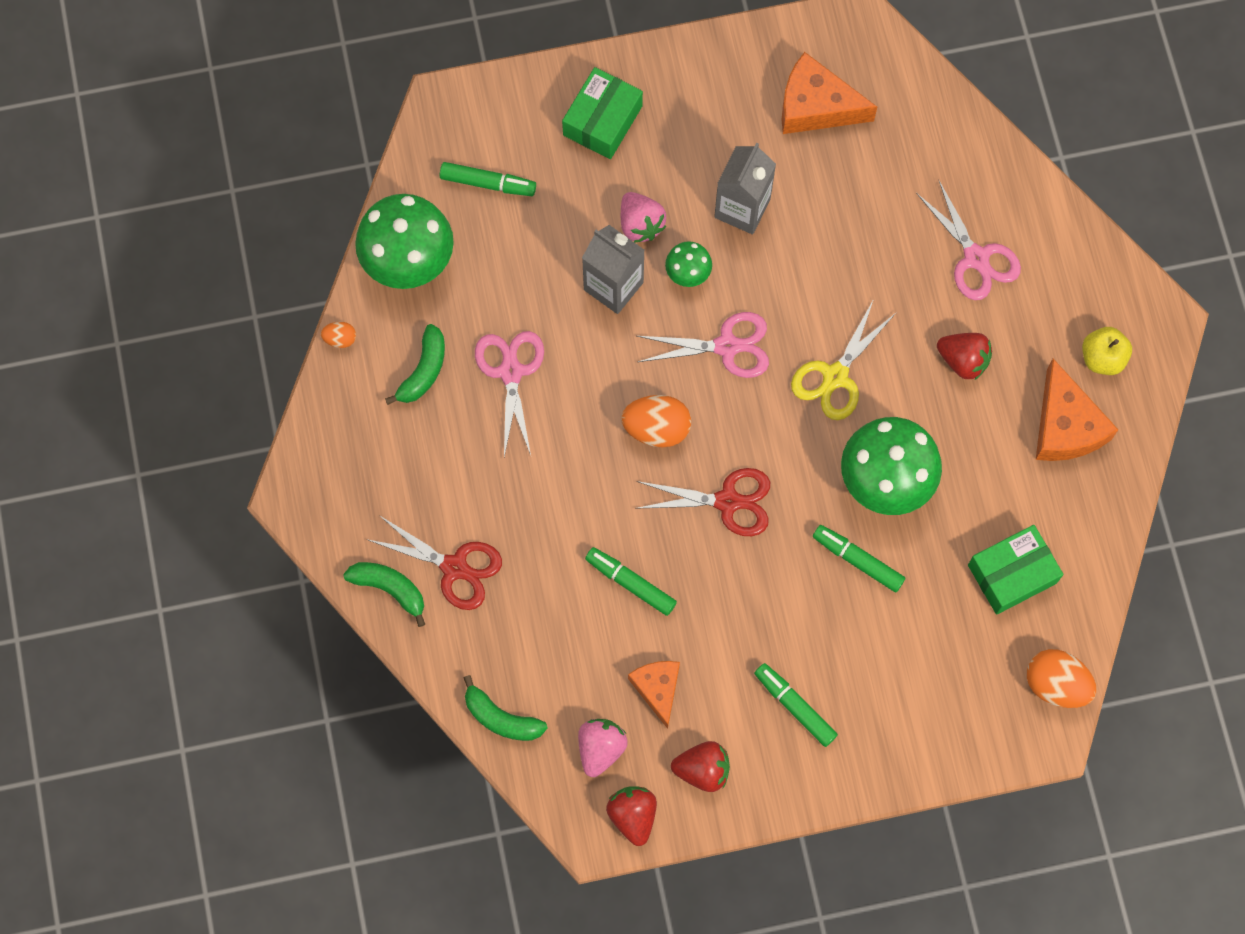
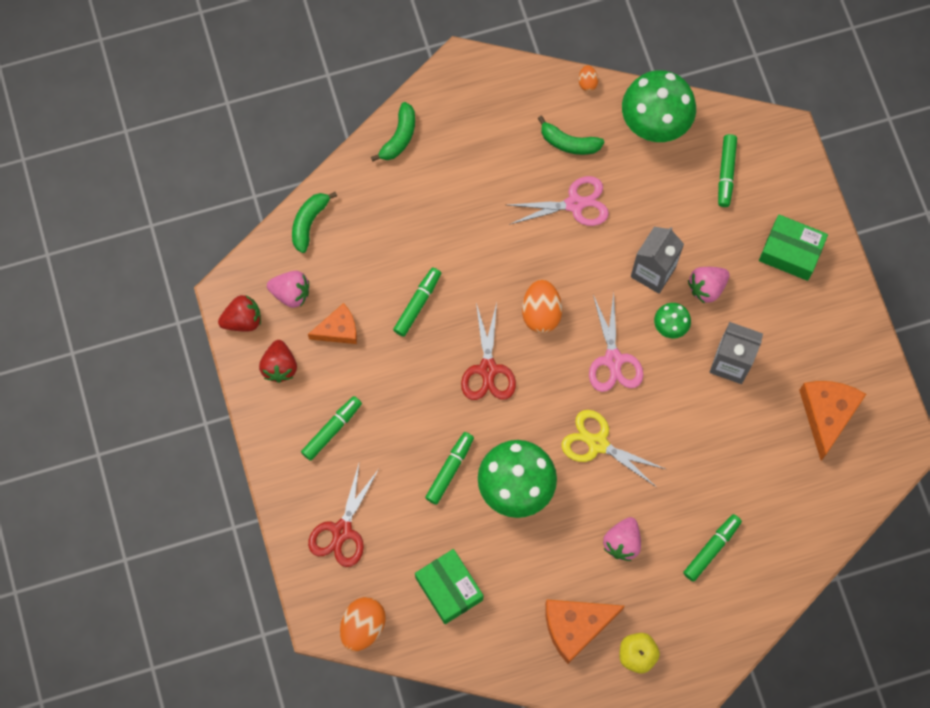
camera: 85 degrees right, 0 degrees up
(454, 567) = (419, 179): red scissors -> red scissors (342, 531)
(963, 360) = (622, 542): red strawberry -> pink strawberry
(976, 258) = (711, 549): pink scissors -> green marker

